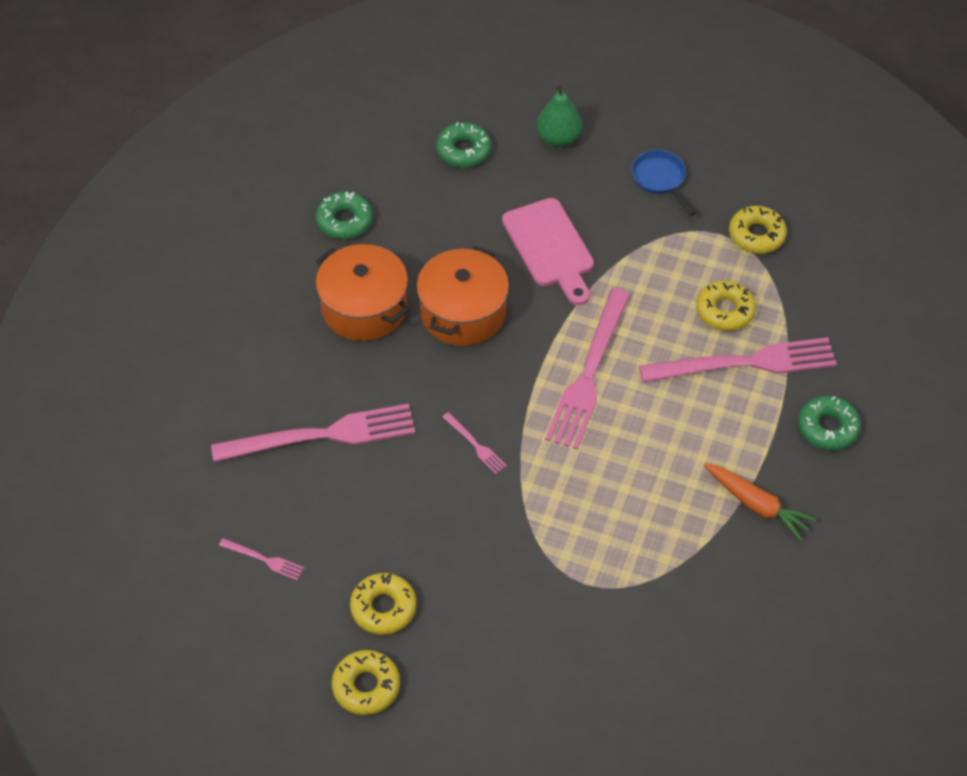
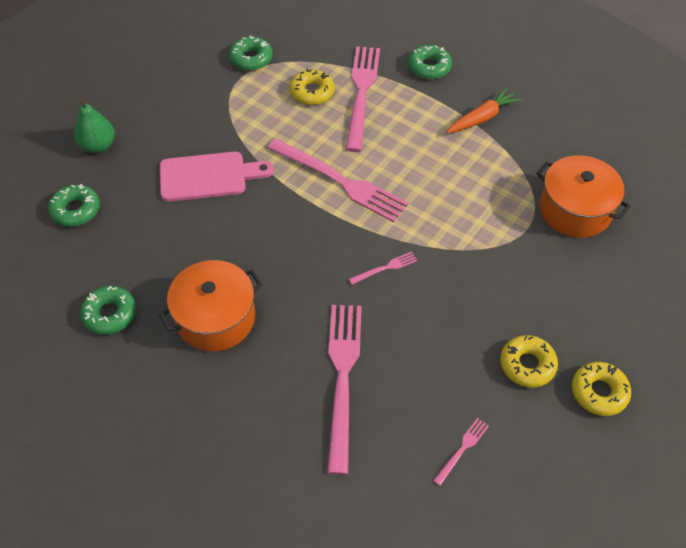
camera: 75 degrees left, 0 degrees up
(463, 312) = (250, 248): orange pot -> orange pot (575, 210)
(660, 180) = (173, 96): blue pan -> none
(756, 235) = (251, 59): yellow donut -> green donut

